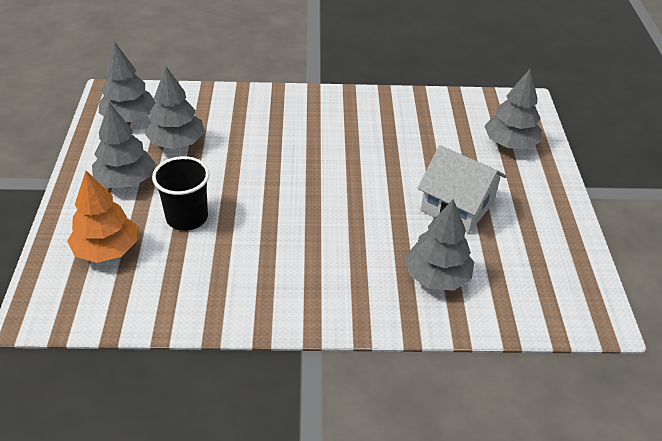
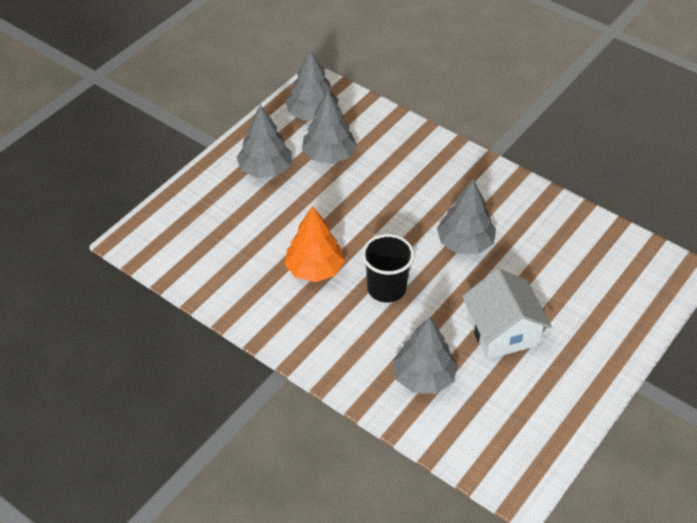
camera: 40 degrees right, 5 degrees up
(107, 250) = (208, 219): orange tree -> orange tree (314, 269)
(187, 217) = (282, 224): black cup -> black cup (386, 288)
(510, 144) = (616, 302): grey tree -> grey tree (465, 243)

